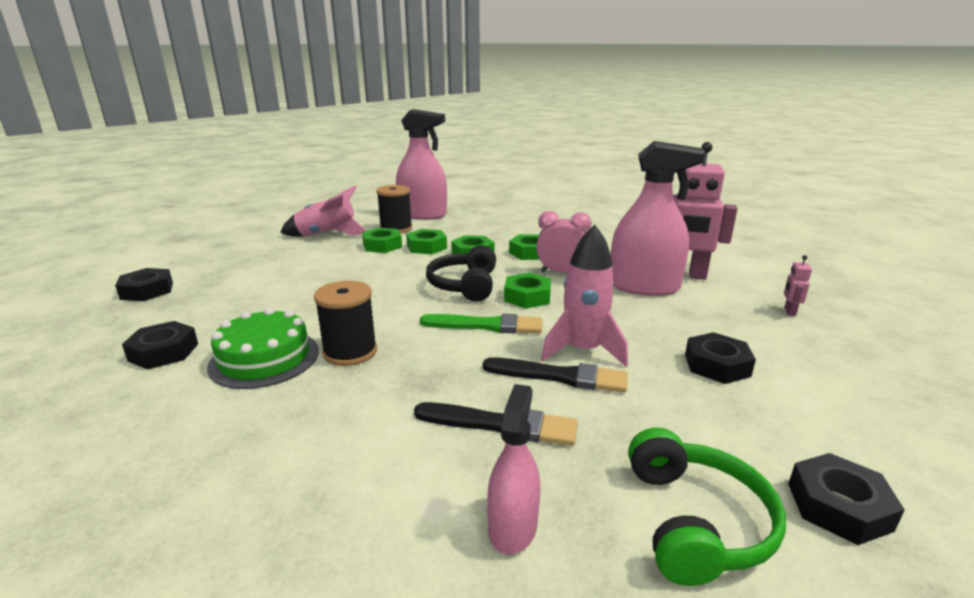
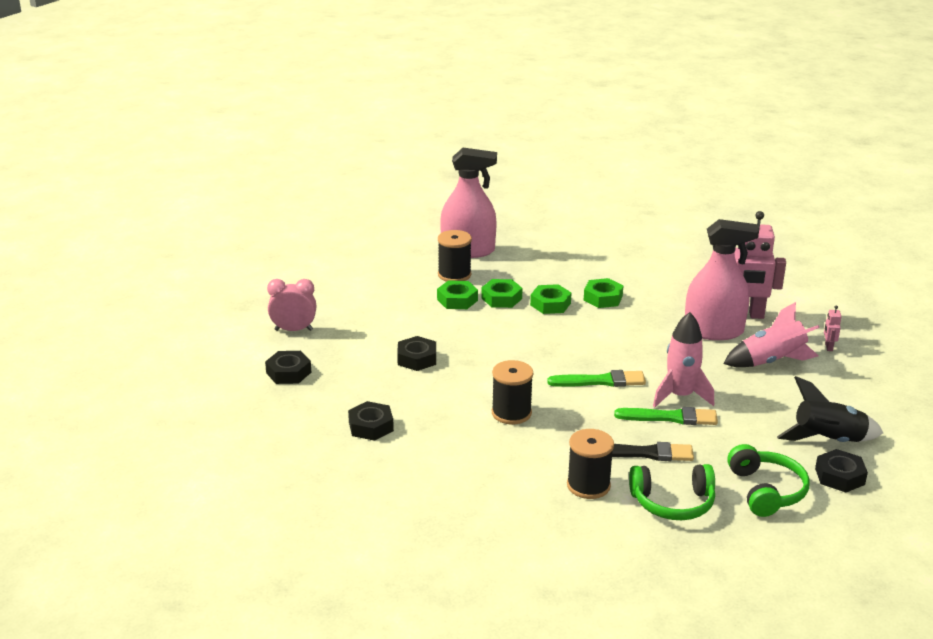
camera: 10 degrees left, 5 degrees up
(264, 358) = (452, 424): green cake -> none
(327, 235) = (390, 290): pink rocket -> pink rocket (771, 361)
(383, 471) = (588, 485): none -> black spool
(464, 285) = (562, 342): black headphones -> none
(513, 526) = (673, 503): pink spray bottle -> green headphones
(527, 297) = (620, 350): green nut -> none
(560, 376) = (670, 417): black brush -> green brush
(561, 273) = (639, 321): pink clock -> pink clock (293, 330)
(717, 365) = (775, 399): black nut -> black nut (417, 359)
(806, 435) = (828, 441): none -> black rocket

